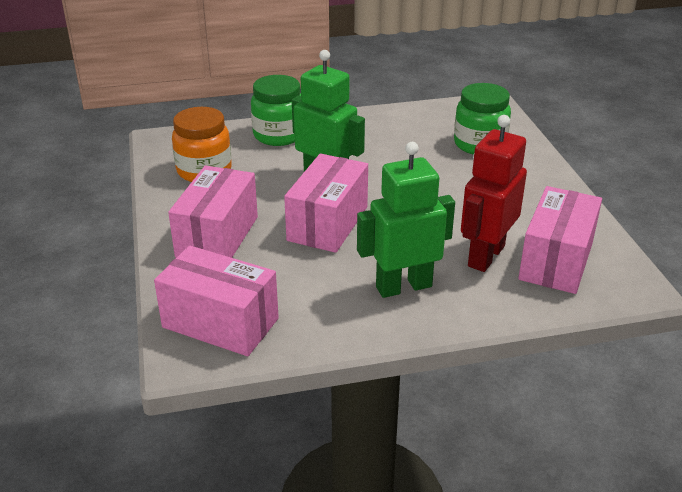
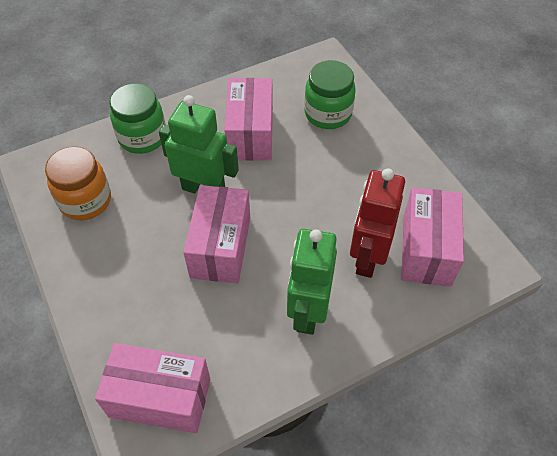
camera: 15 degrees left, 20 degrees up
(217, 236) = (124, 287): pink box -> pink box (250, 134)
(403, 286) = (308, 312): green robot -> green robot turned 45 degrees counterclockwise

